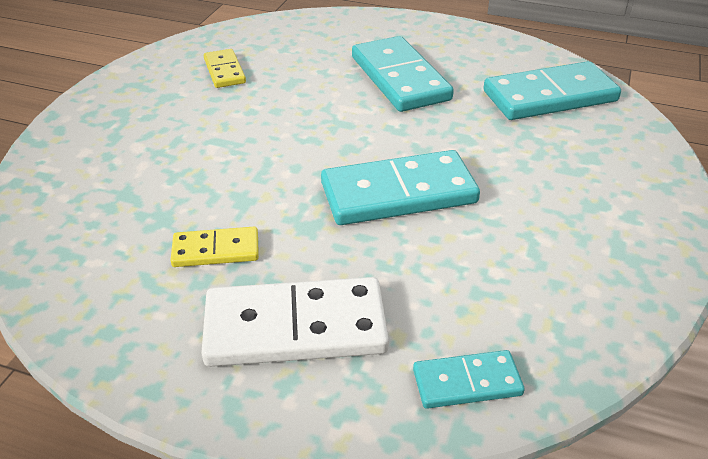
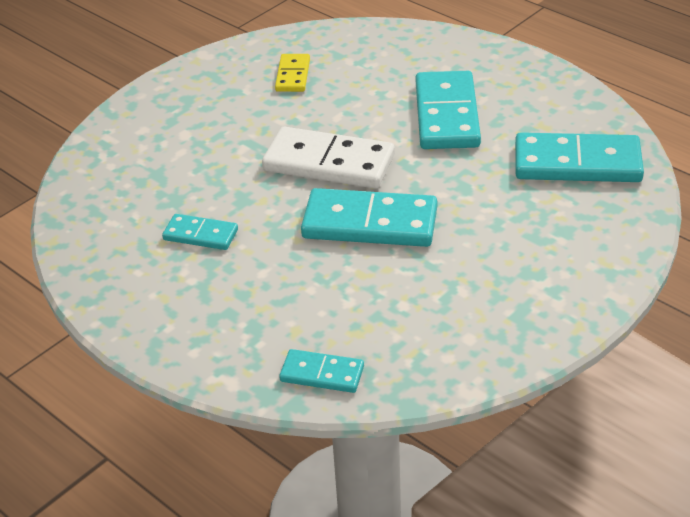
camera: 25 degrees right, 0 degrees up
(216, 250) = (200, 235): yellow domino -> turquoise domino
(295, 327) = (226, 305): white domino -> white domino (329, 163)

